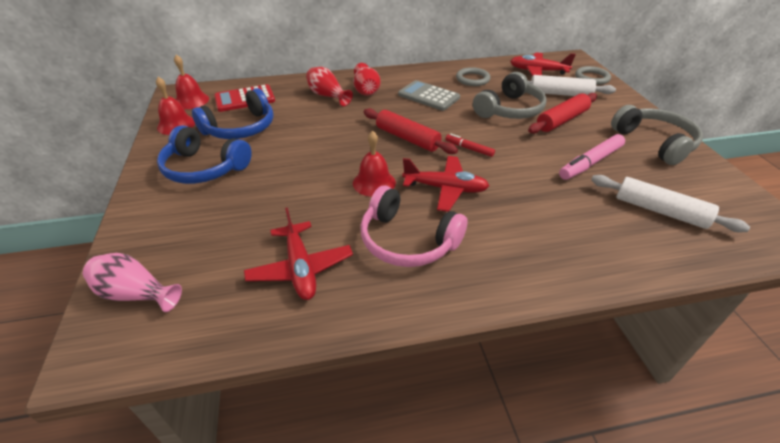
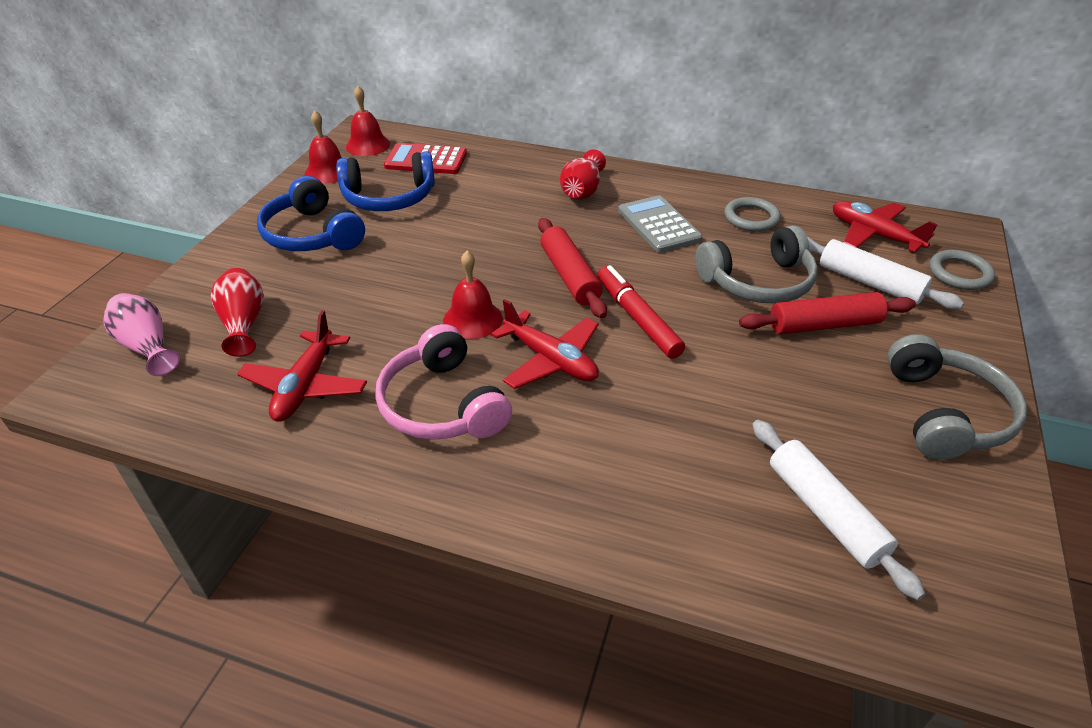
camera: 30 degrees right, 0 degrees up
(327, 96) = (526, 184): red vase -> red vase (244, 323)
(469, 148) = (637, 318): red marker -> red marker, size x1.76
(590, 162) = (796, 403): pink marker -> none

